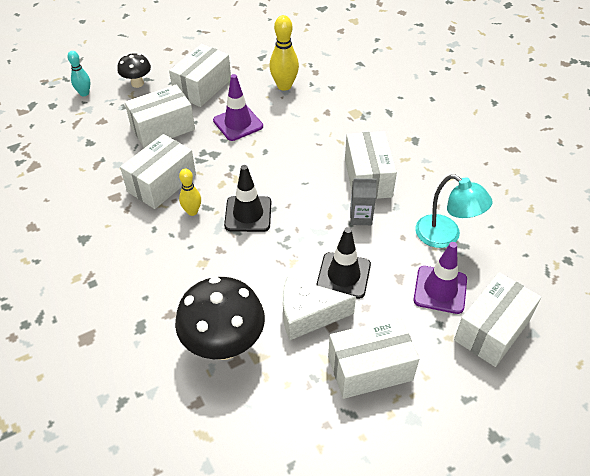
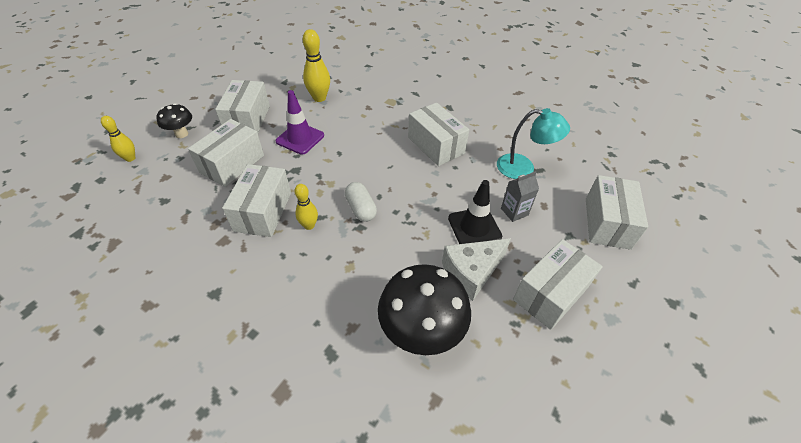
camera: 30 degrees left, 0 degrees up
(84, 93) = (130, 158): turquoise bowling pin -> yellow bowling pin
(248, 214) = (361, 209): black traffic cone -> white capsule
(361, 217) = (453, 177): grey carton -> grey carton (514, 212)
(440, 290) = (550, 208): purple traffic cone -> none

